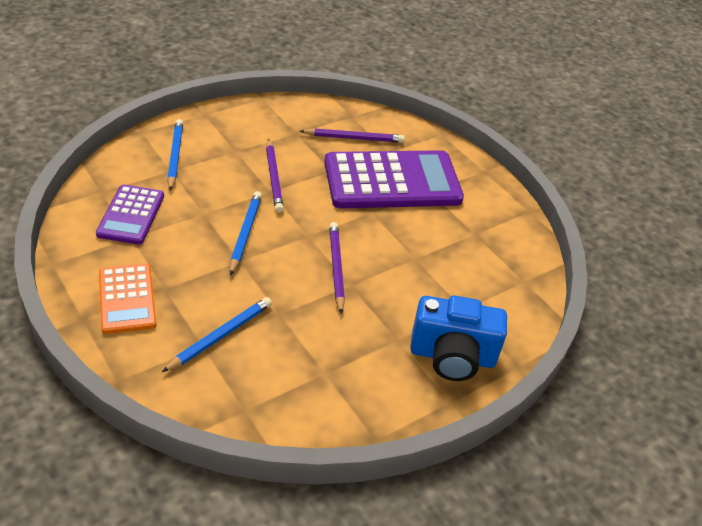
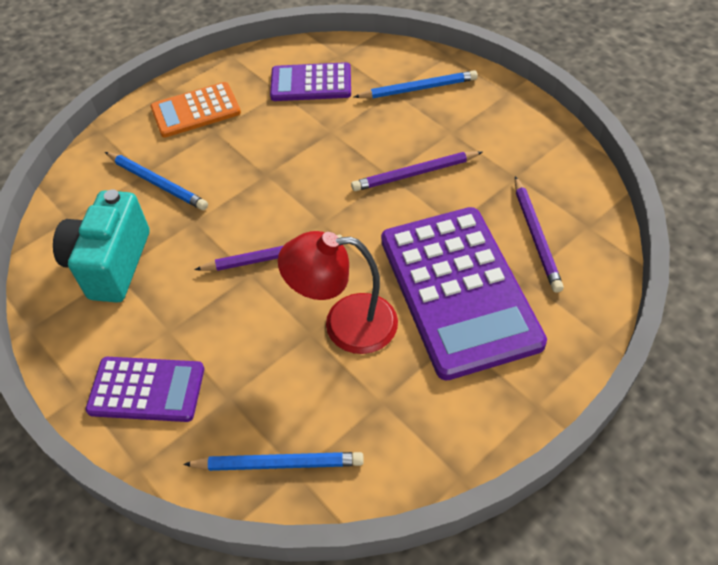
camera: 90 degrees right, 10 degrees up
(245, 233) = (309, 169): blue pencil -> blue pencil (278, 463)
(314, 375) = (111, 264): none -> turquoise camera
(410, 239) = (345, 324): none -> red lamp
(452, 356) = (146, 390): blue camera -> purple calculator

